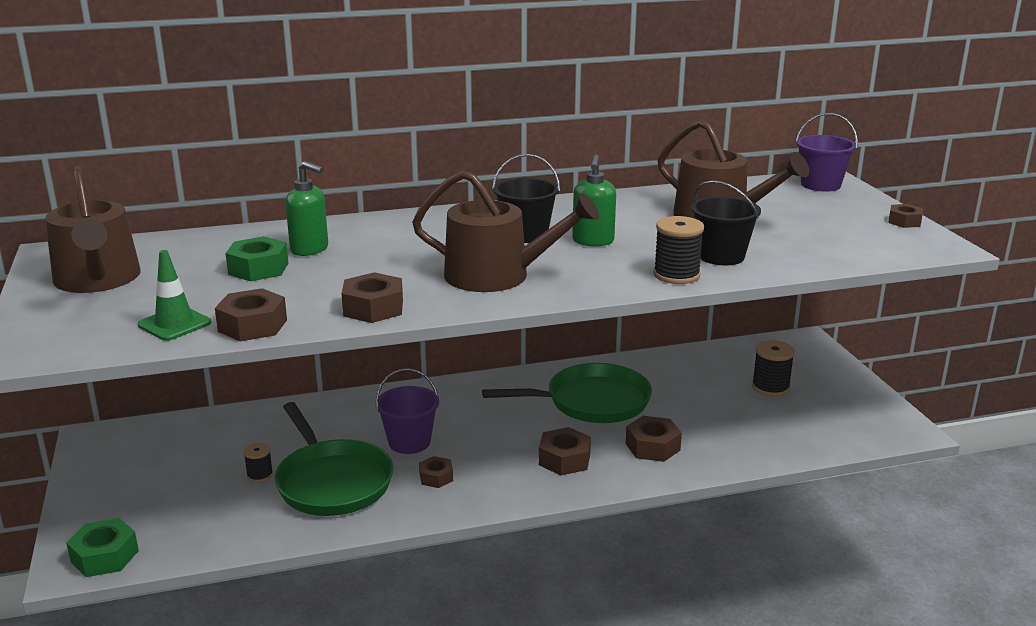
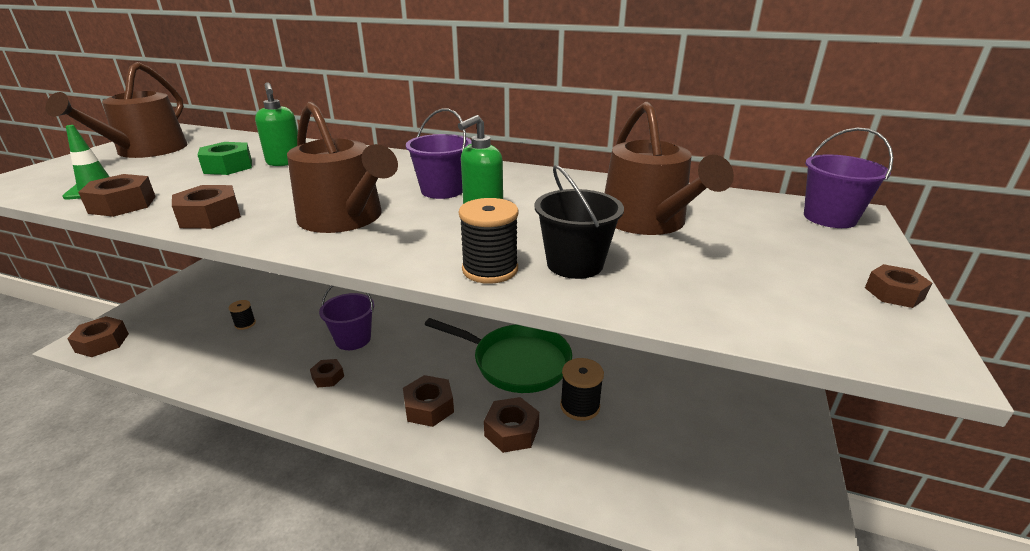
camera: 35 degrees right, 5 degrees up
(105, 556) = (102, 343): green nut -> brown nut
(332, 482) = (270, 348): green pan -> none
(525, 235) = (442, 190): black bucket -> purple bucket
(770, 387) = (695, 419): black spool -> black spool (580, 406)

